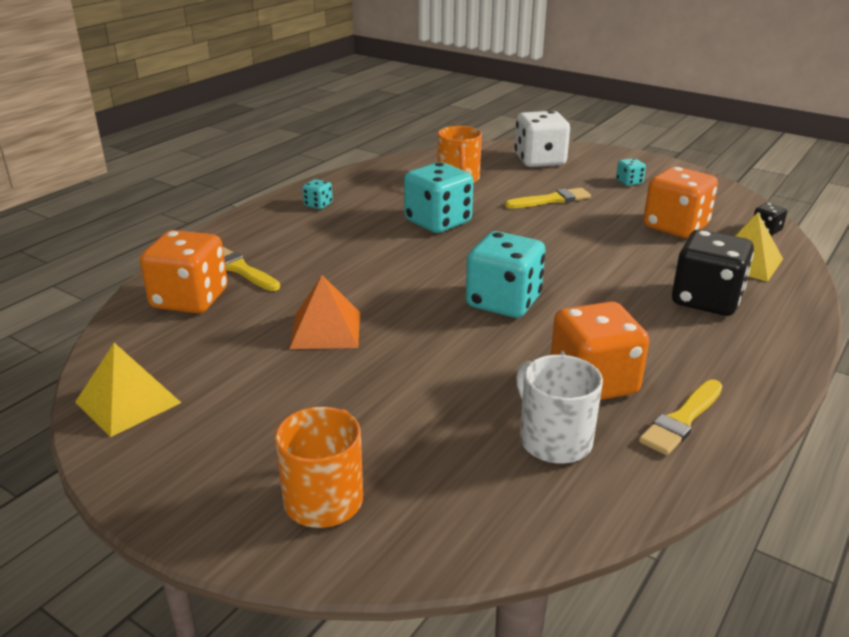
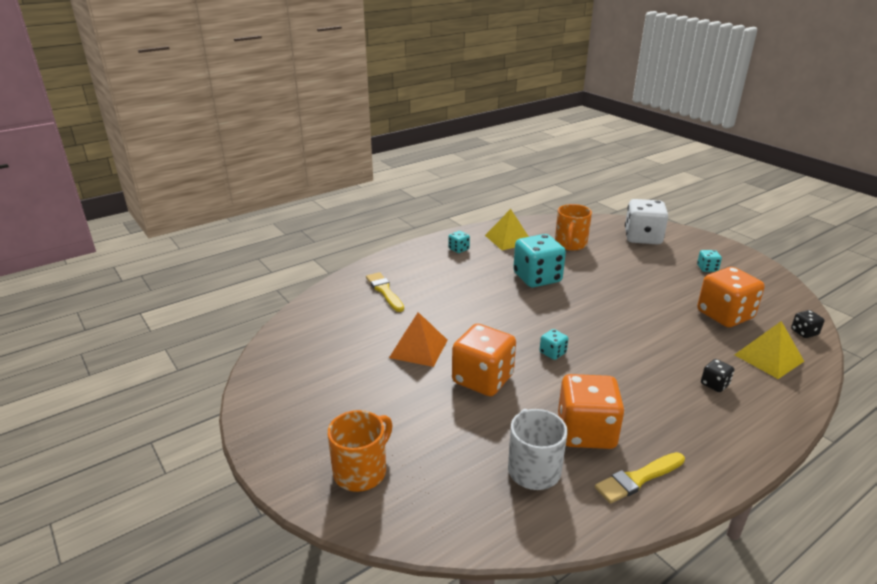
camera: 20 degrees right, 0 degrees up
(128, 402) = (276, 373): yellow pyramid -> yellow pyramid (508, 239)
(190, 299) = (343, 307): orange dice -> orange dice (482, 379)
(503, 302) = (552, 353): turquoise dice -> turquoise dice, size x0.45
(551, 200) = (634, 274): yellow brush -> none
(706, 300) = (714, 384): black dice -> black dice, size x0.45

